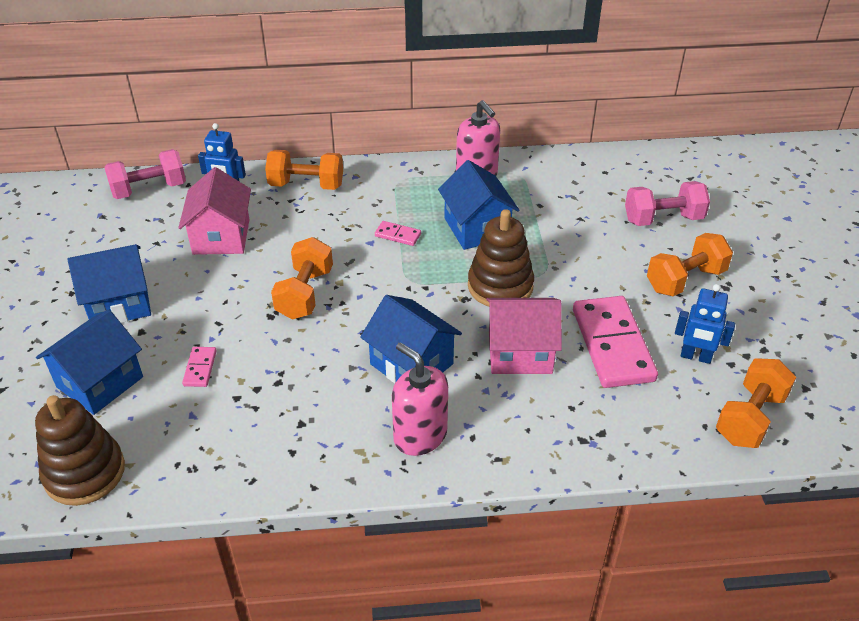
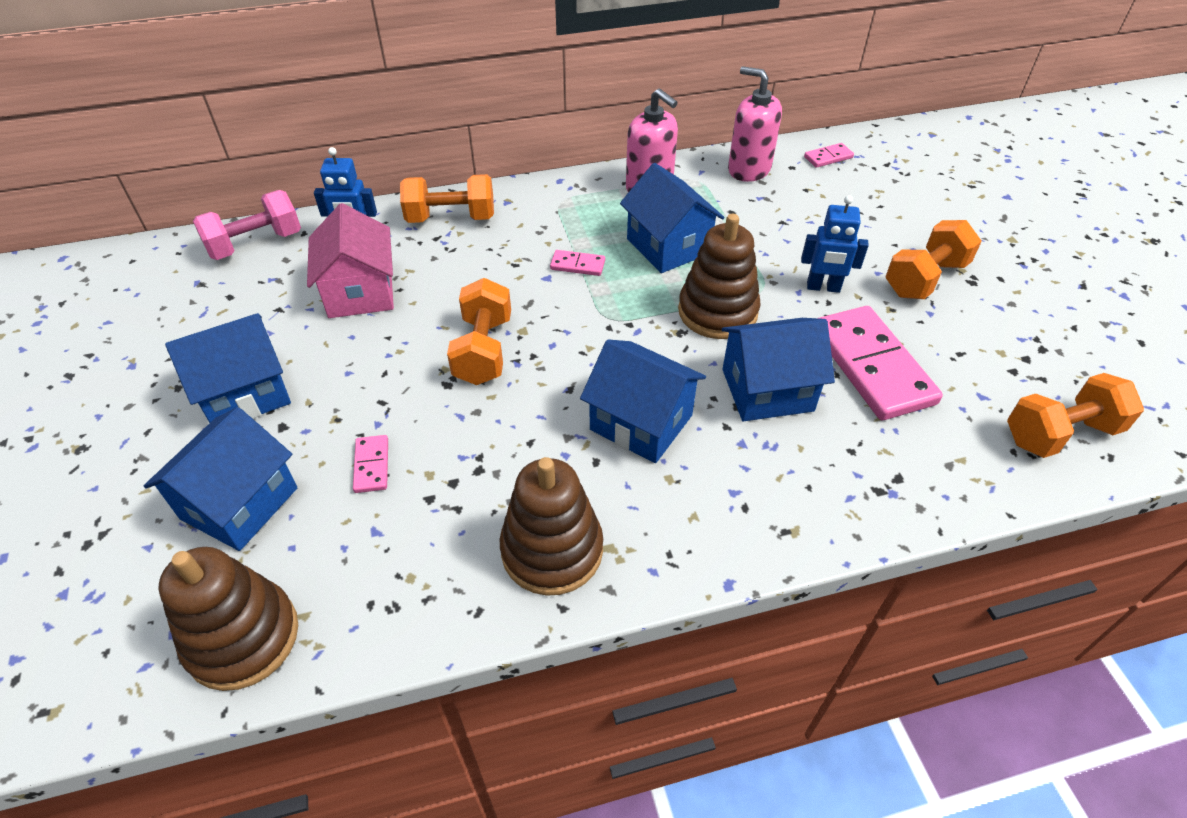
camera: 10 degrees left, 5 degrees up
(317, 446) = (552, 550): none -> brown stacking toy
(420, 435) = (679, 515): pink soap dispenser -> pink soap dispenser (749, 169)
(520, 352) = (767, 390): pink house -> blue house
(640, 167) = (828, 157): none -> pink domino
(663, 219) = (875, 212): pink dumbbell -> none
(695, 357) = (971, 368): blue robot -> blue robot (823, 287)
(750, 417) = (1060, 433): orange dumbbell -> orange dumbbell turned 45 degrees clockwise

